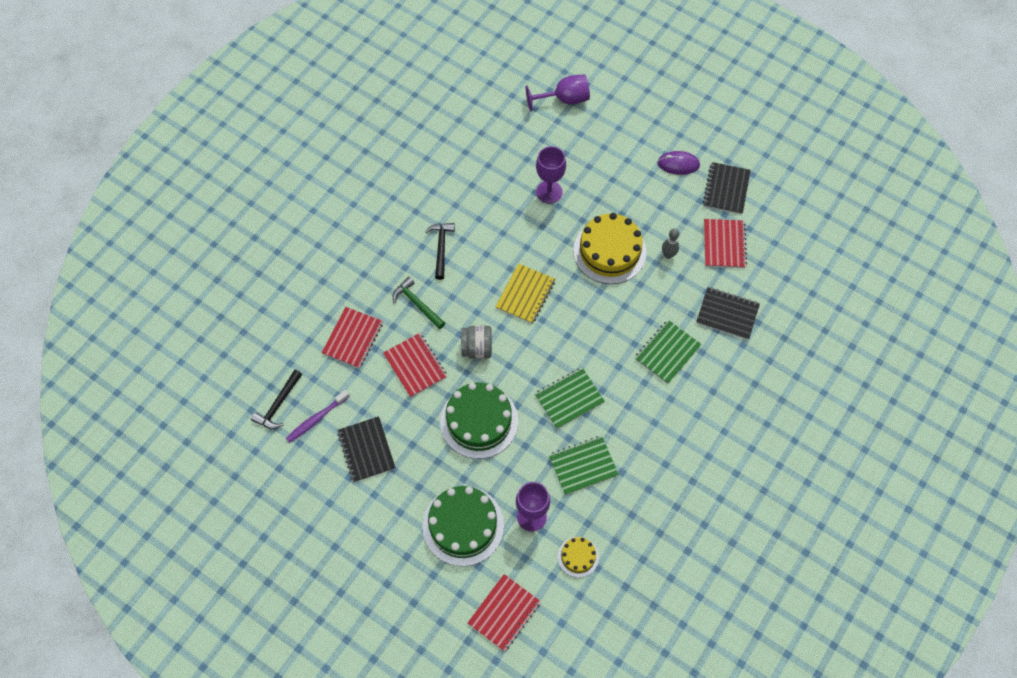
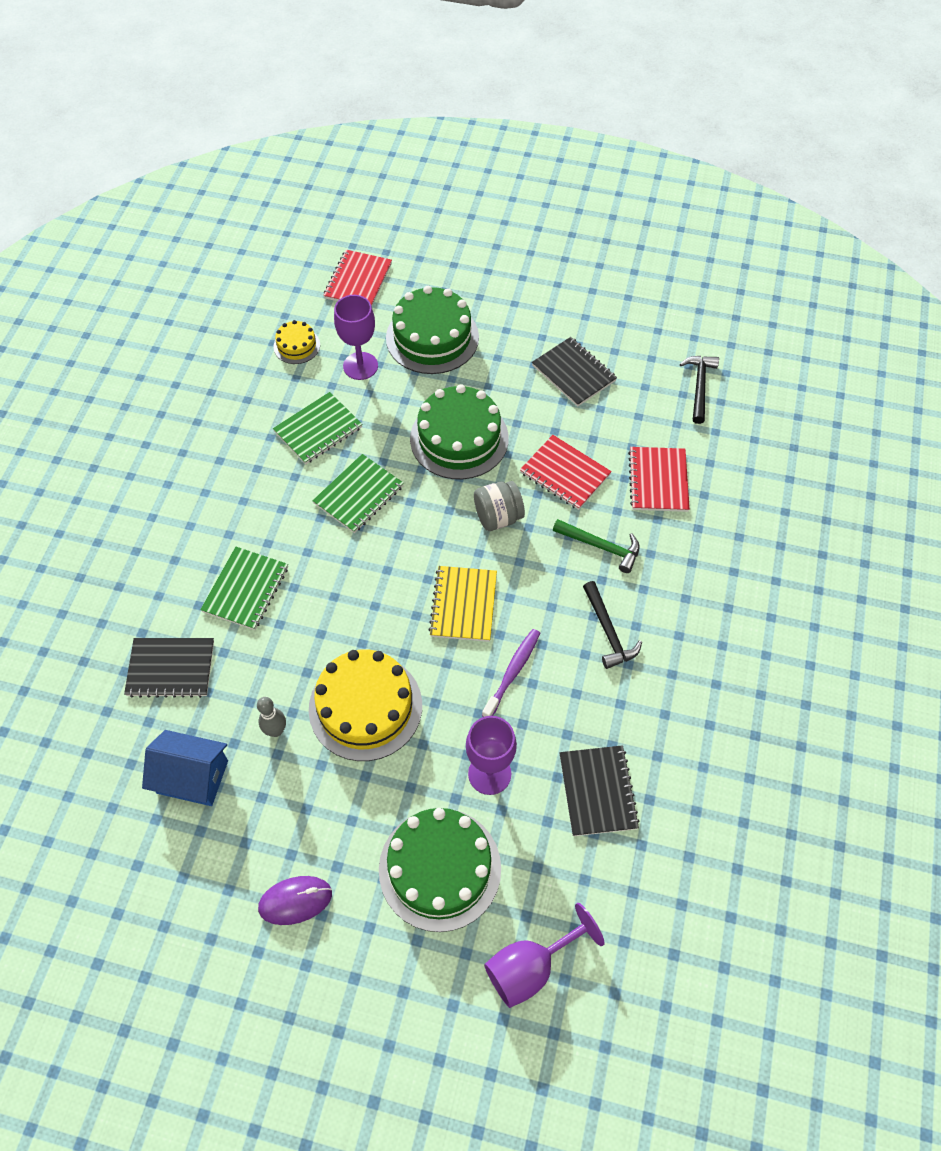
camera: 160 degrees right, 5 degrees down
(316, 419) = (647, 385): purple toothbrush -> purple toothbrush (512, 672)
(595, 155) = (440, 868): none -> green cake
(724, 244) = (192, 777): red notebook -> blue house
(726, 189) = (205, 879): black notebook -> black notebook (597, 791)

